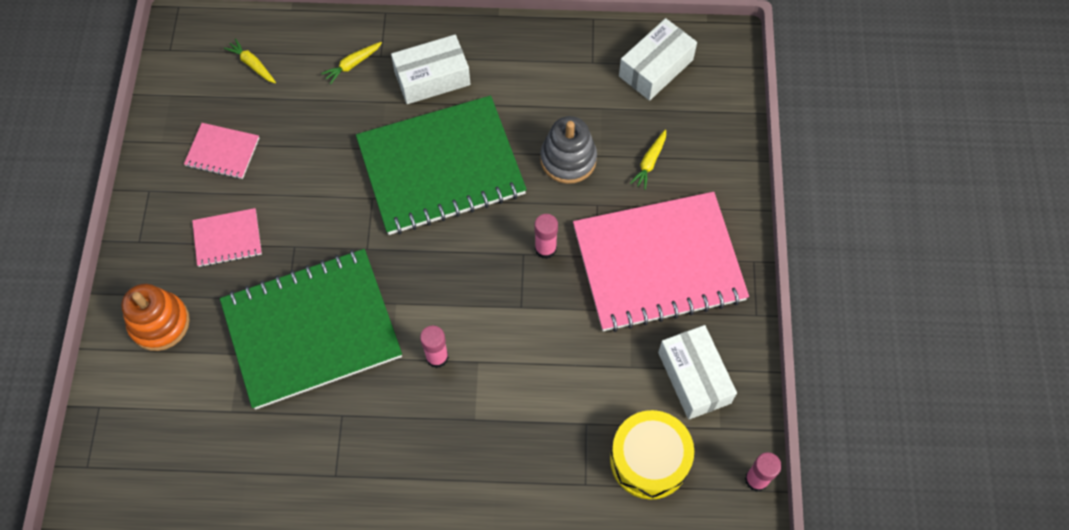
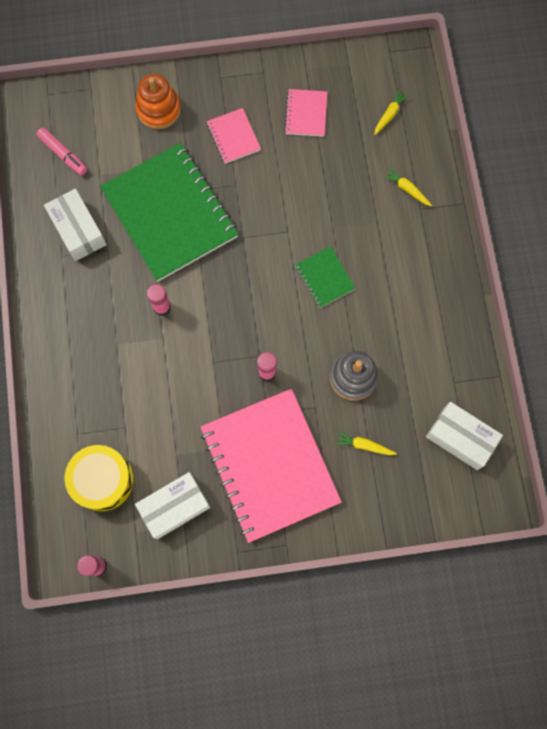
camera: 80 degrees right, 10 degrees up
(186, 456) = (63, 154): none -> pink marker
(432, 78) = (408, 254): white box -> white box (78, 230)
(441, 167) = (325, 277): green notebook -> green notebook, size x0.43

